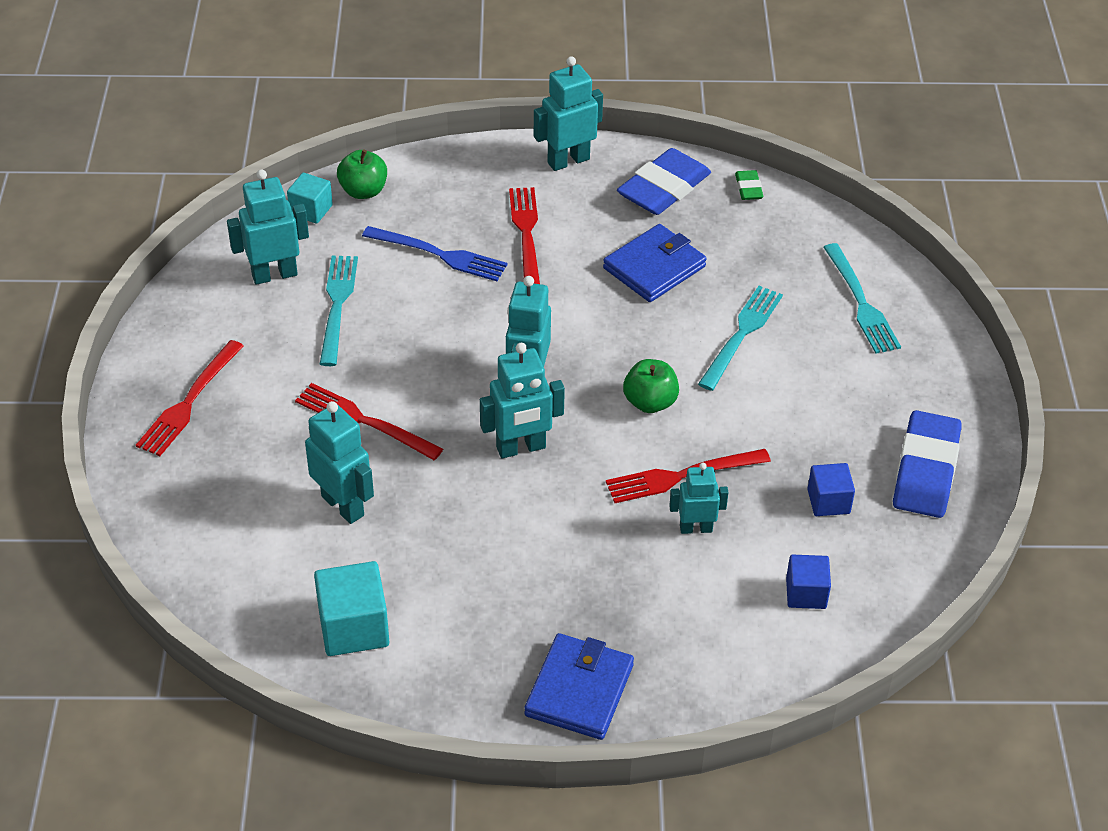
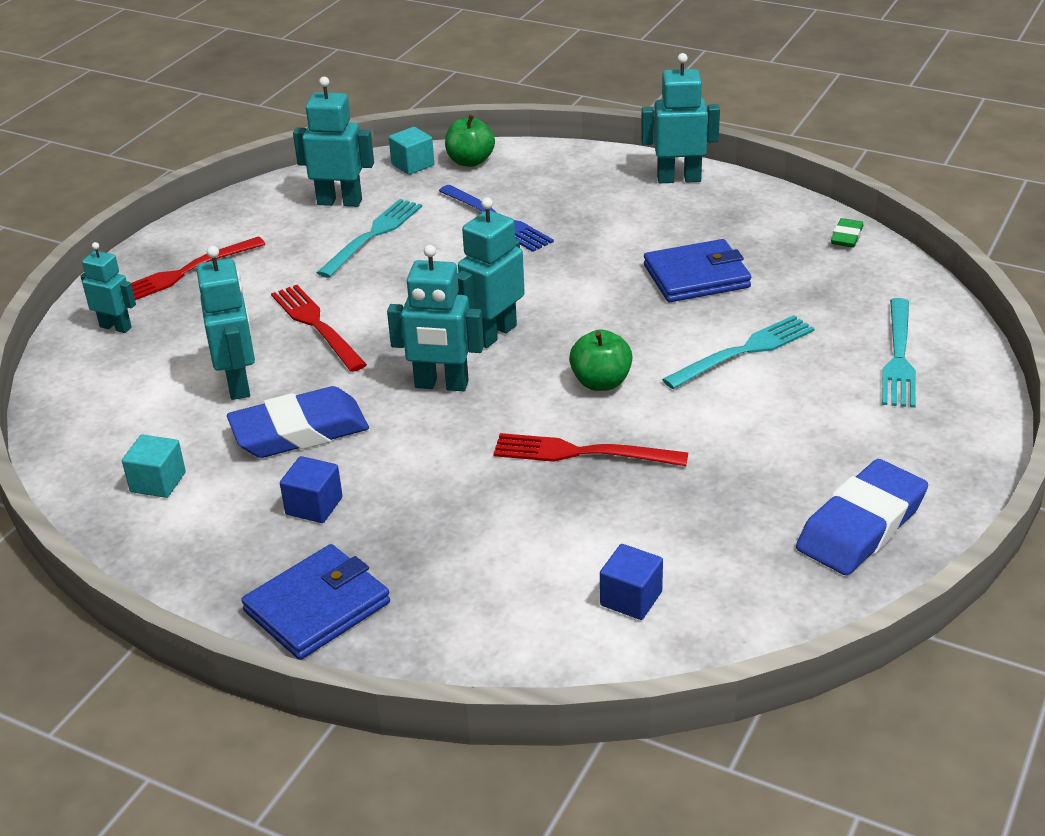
camera: 30 degrees right, 10 degrees down
(353, 627) = (158, 482): turquoise cube -> turquoise cube, size x0.63
(526, 233) = (592, 222): red fork -> none
(664, 188) = (757, 218): blue eraser -> blue eraser (299, 431)
(696, 528) = (559, 502): turquoise robot -> turquoise robot (116, 327)
(828, 501) = (724, 521): blue cube -> blue cube (314, 506)

